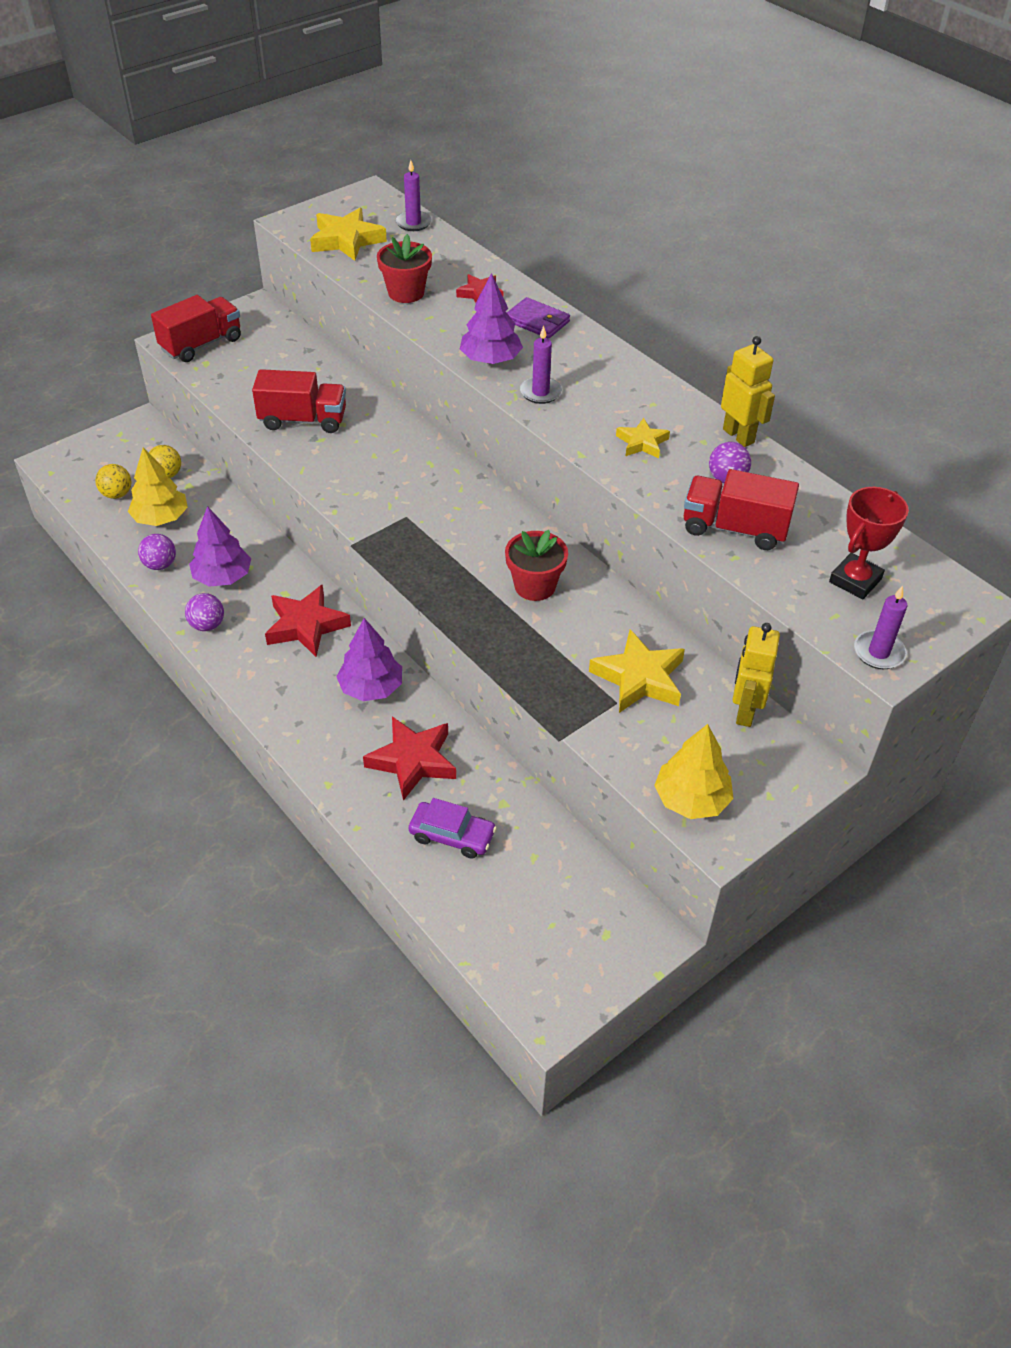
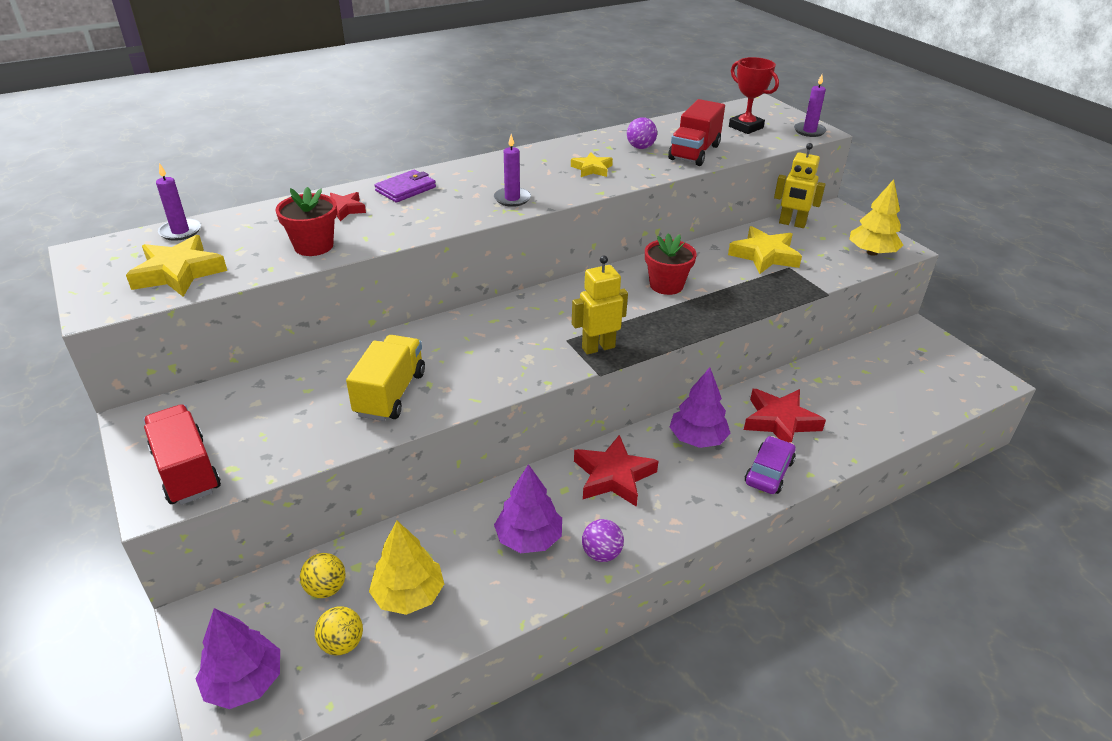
camera: 80 degrees left, 10 degrees down
(160, 565) = (493, 596): purple ball -> none
(303, 420) = (390, 394): red truck -> yellow truck
(452, 835) = (853, 408): purple car -> purple car (769, 472)
(490, 360) = (454, 215): purple tree -> purple tree (244, 682)
(739, 436) = (592, 137): yellow robot -> yellow robot (598, 347)

